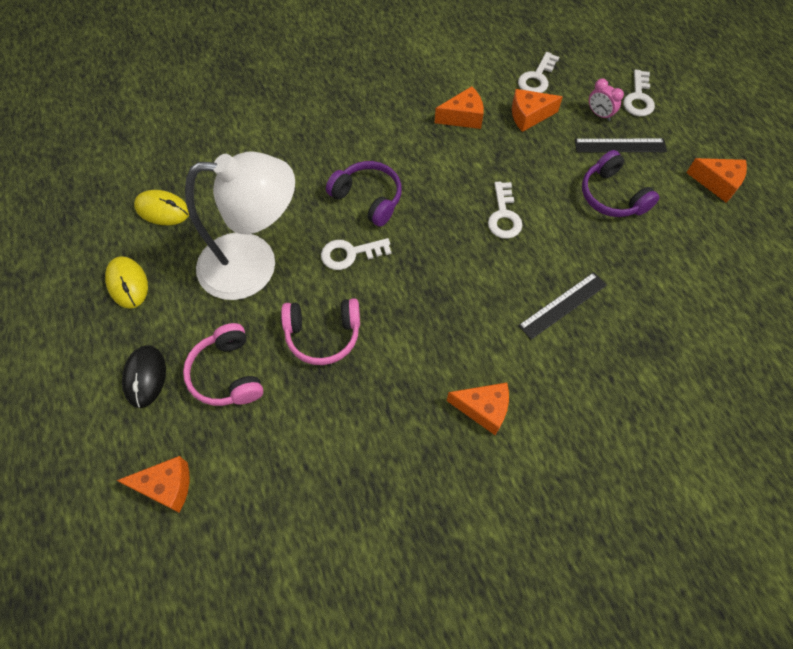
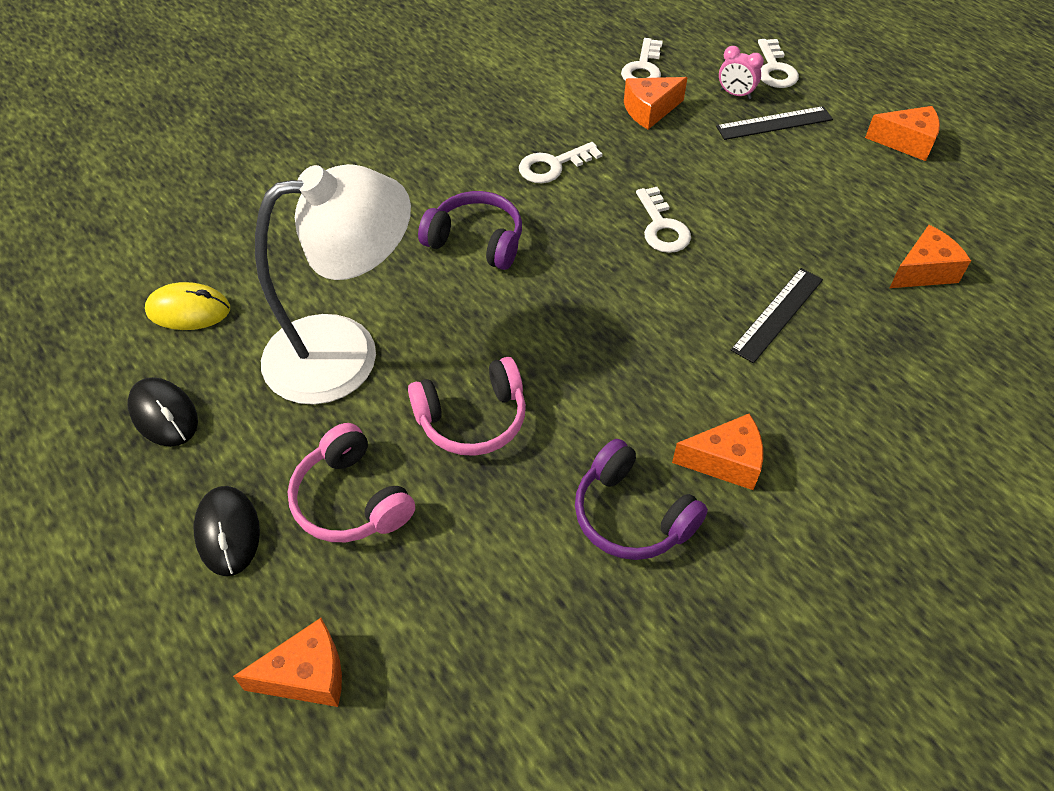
camera: 15 degrees left, 10 degrees down
(127, 283) = (164, 415): yellow mouse -> black mouse
(350, 254) = (475, 311): white key -> white key (553, 166)
(463, 117) = (567, 126): orange cheese -> orange cheese (923, 271)
(612, 196) = (787, 179): purple headphones -> purple headphones (631, 515)

